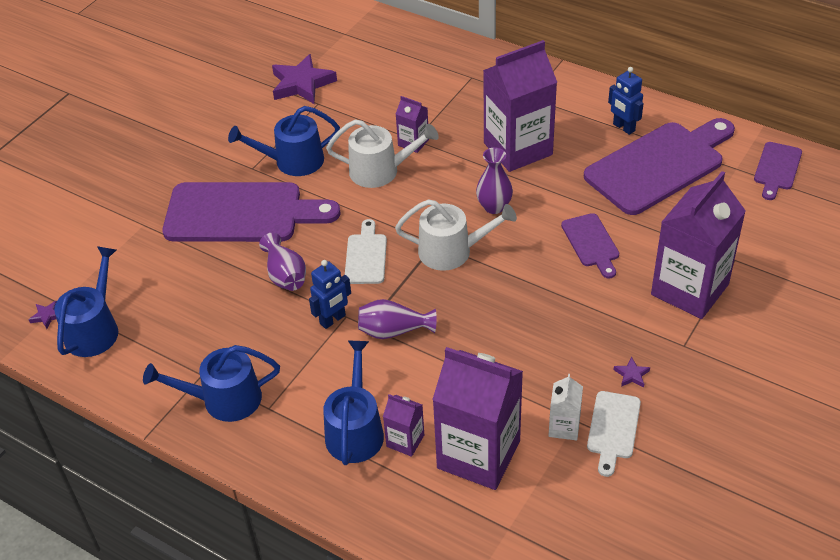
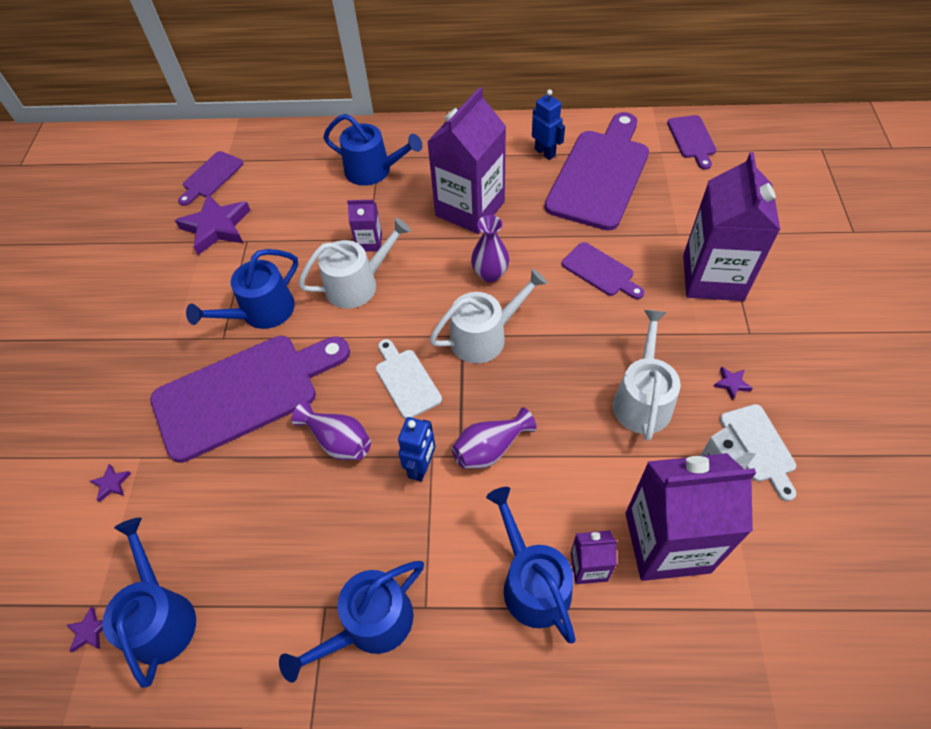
camera: 30 degrees left, 10 degrees up
(114, 233) = (111, 484): none -> purple star
(324, 42) = (211, 177): none -> purple cutting board
(459, 86) = (373, 170): none -> blue watering can
(544, 352) = (642, 399): none -> white watering can
(623, 127) = (545, 152): blue robot -> blue robot turned 150 degrees counterclockwise

